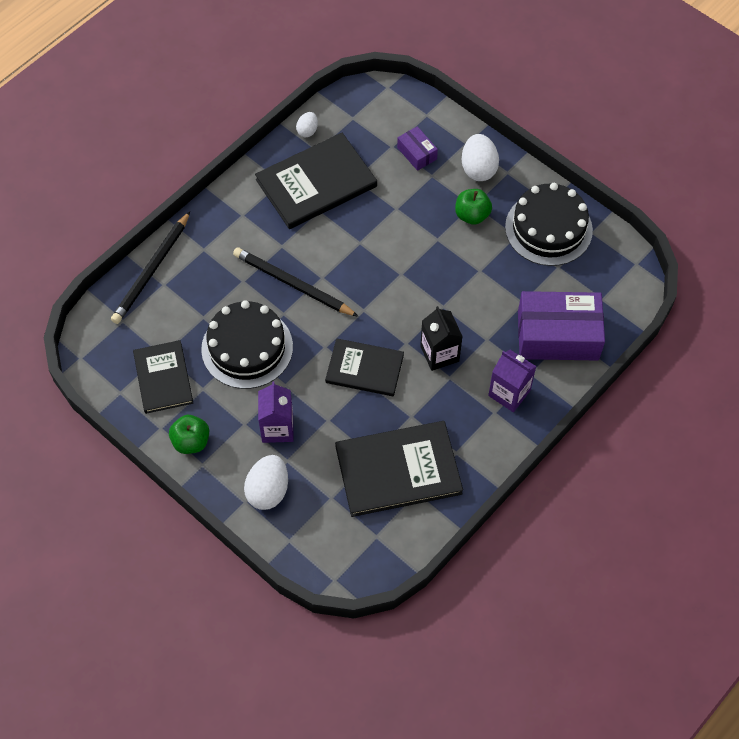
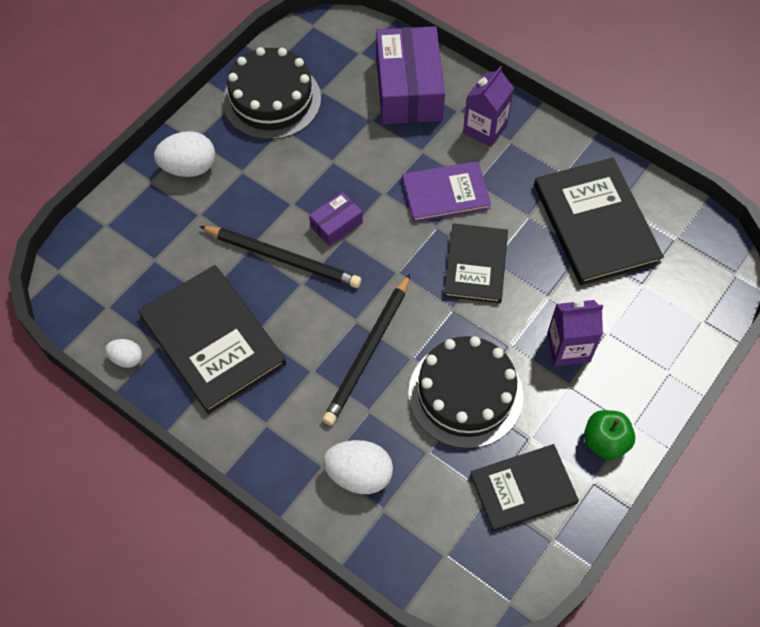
camera: 95 degrees left, 0 degrees up
(152, 270) = (362, 529): black pencil -> black pencil (283, 258)
(268, 491) = (649, 349): white egg -> white egg (359, 475)
(417, 153) = (165, 231): purple box -> purple box (336, 224)
(439, 354) = (445, 193): black carton -> purple book
(472, 215) = (256, 171): green apple -> none

